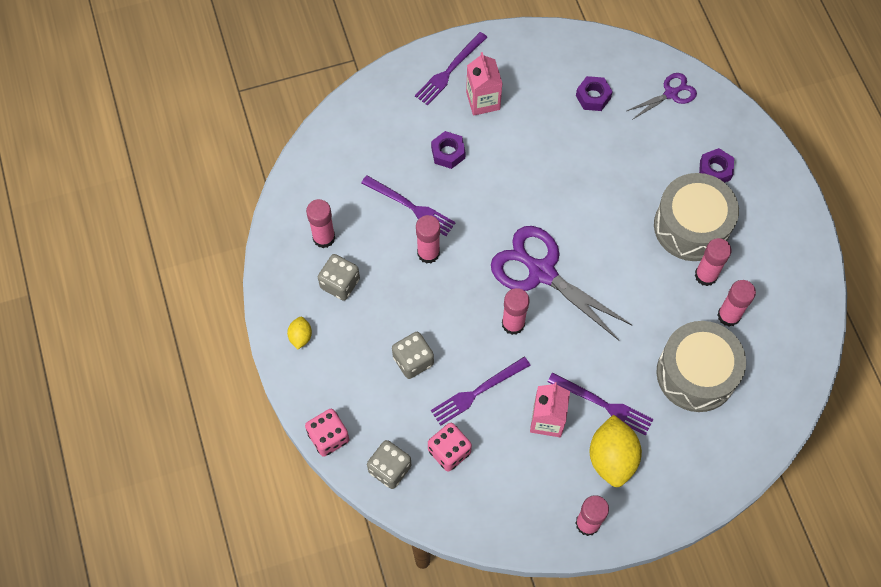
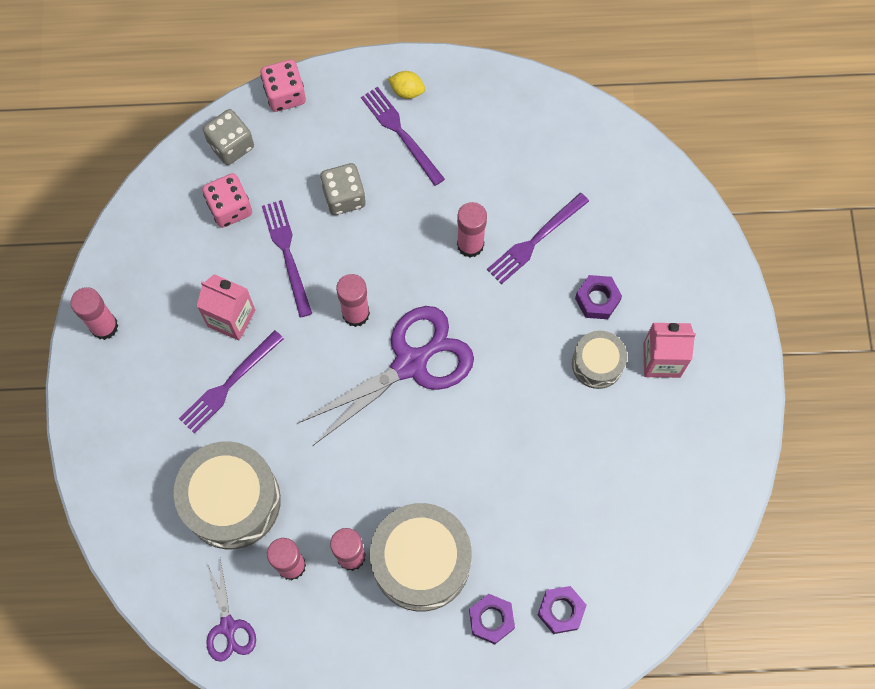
camera: 105 degrees right, 5 degrees up
(324, 238) = (520, 139): pink glue stick -> none
(340, 283) = (459, 143): grey dice -> none
(449, 70) = (715, 331): purple fork -> purple fork (401, 133)
(499, 142) = (597, 364): none -> grey drum
(593, 97) = (636, 498): purple nut -> purple nut (561, 611)
(612, 458) = (166, 374): yellow lemon -> none
(671, 93) = (618, 601): purple scissors -> purple scissors (228, 627)

